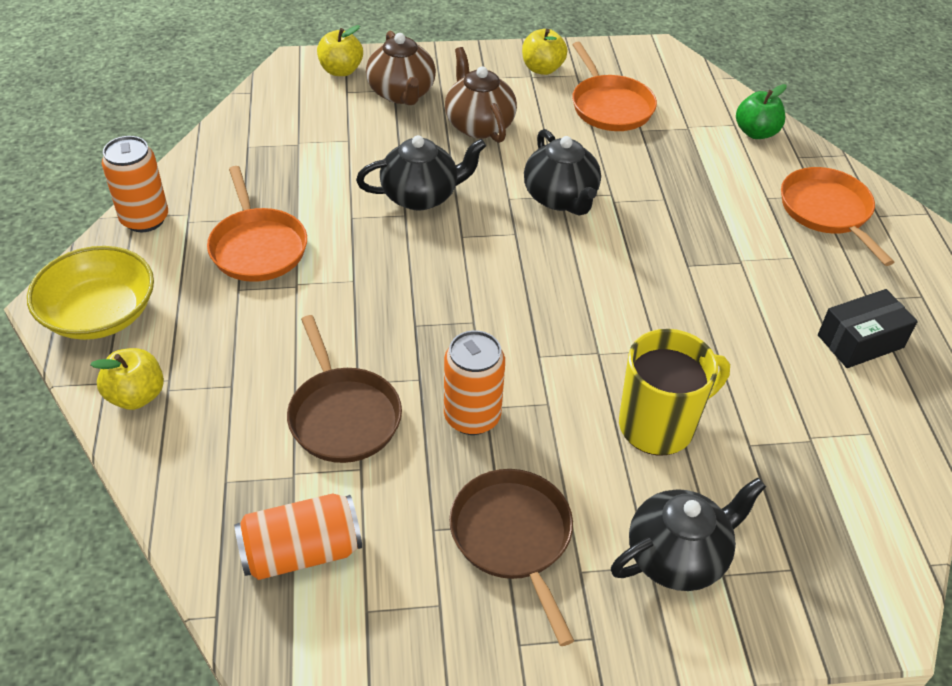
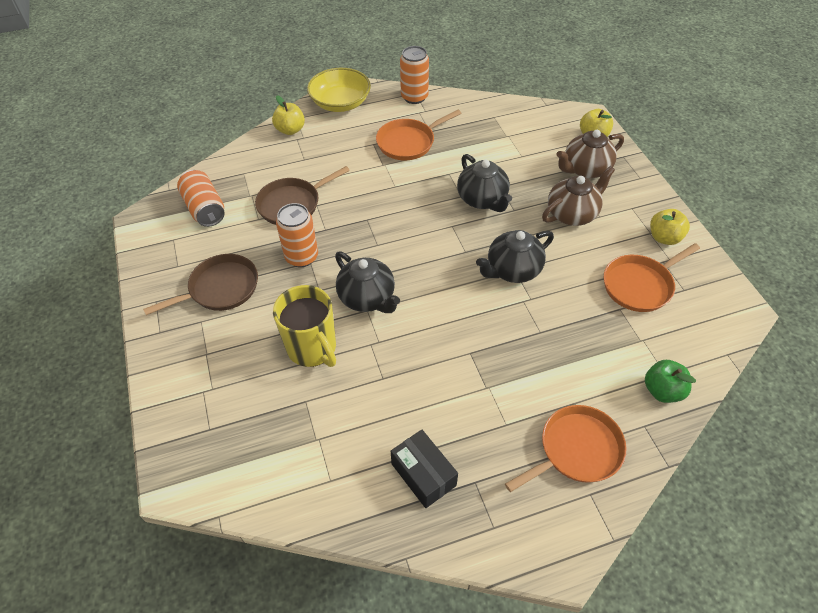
camera: 80 degrees right, 5 degrees up
(677, 556) = (214, 367): black teapot -> black teapot (367, 298)

